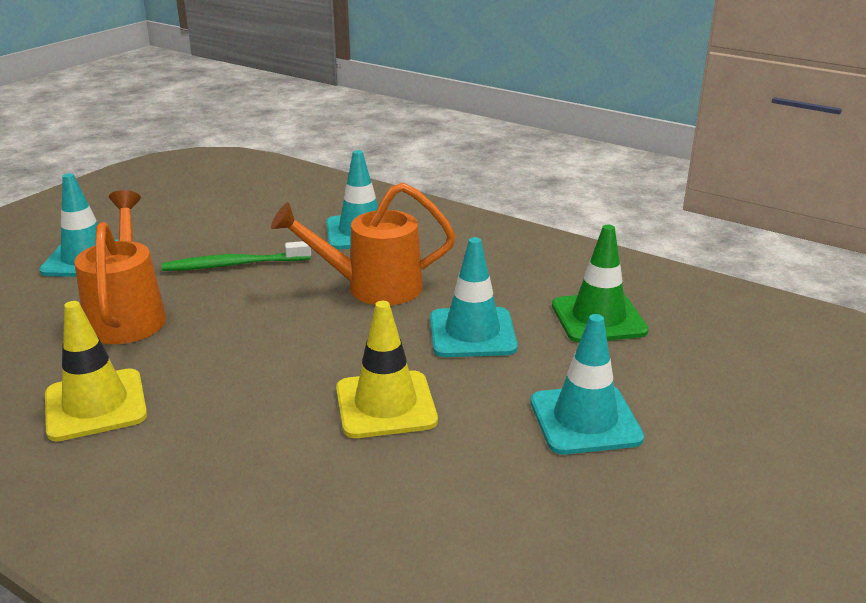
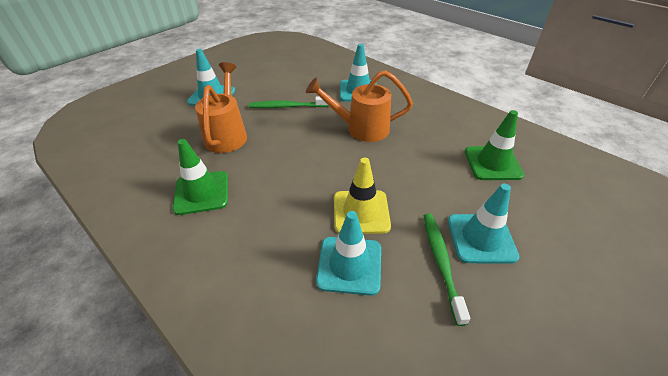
camera: 10 degrees right, 15 degrees up
(95, 405) = (202, 192): yellow traffic cone -> green traffic cone
(472, 333) = (416, 166): turquoise traffic cone -> turquoise traffic cone (349, 265)
(524, 458) = (441, 263): none -> green toothbrush

